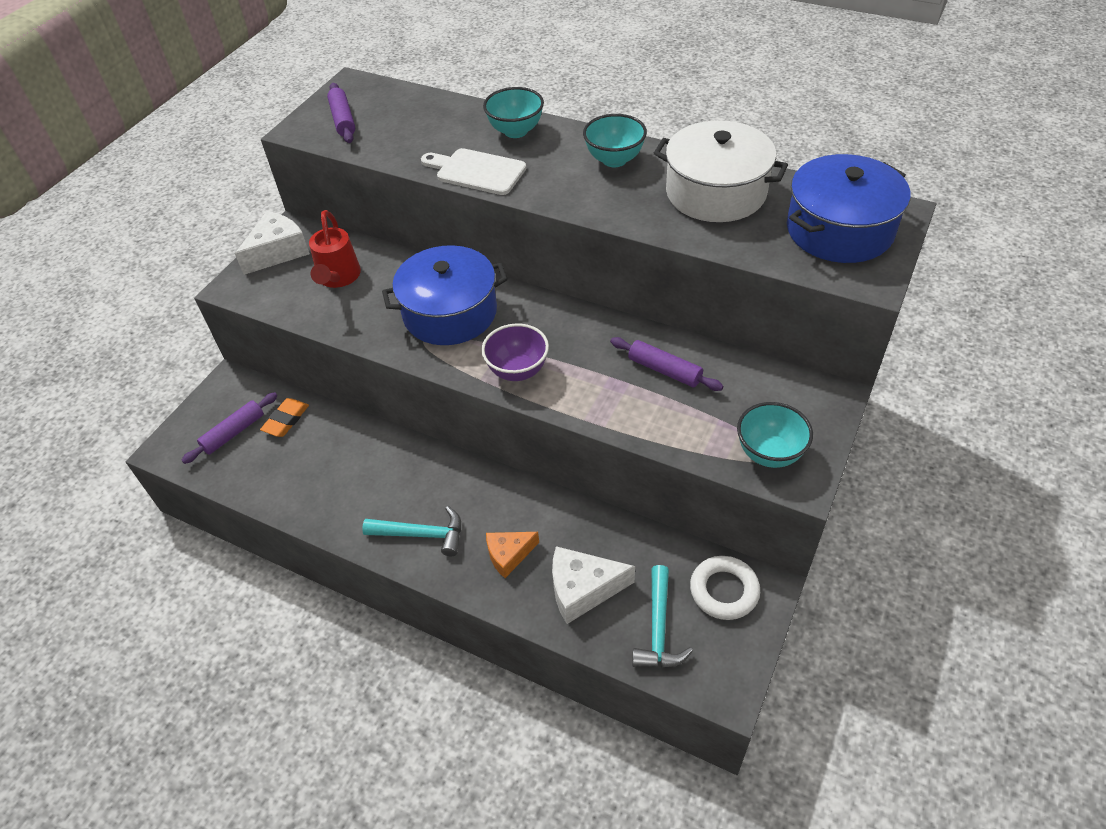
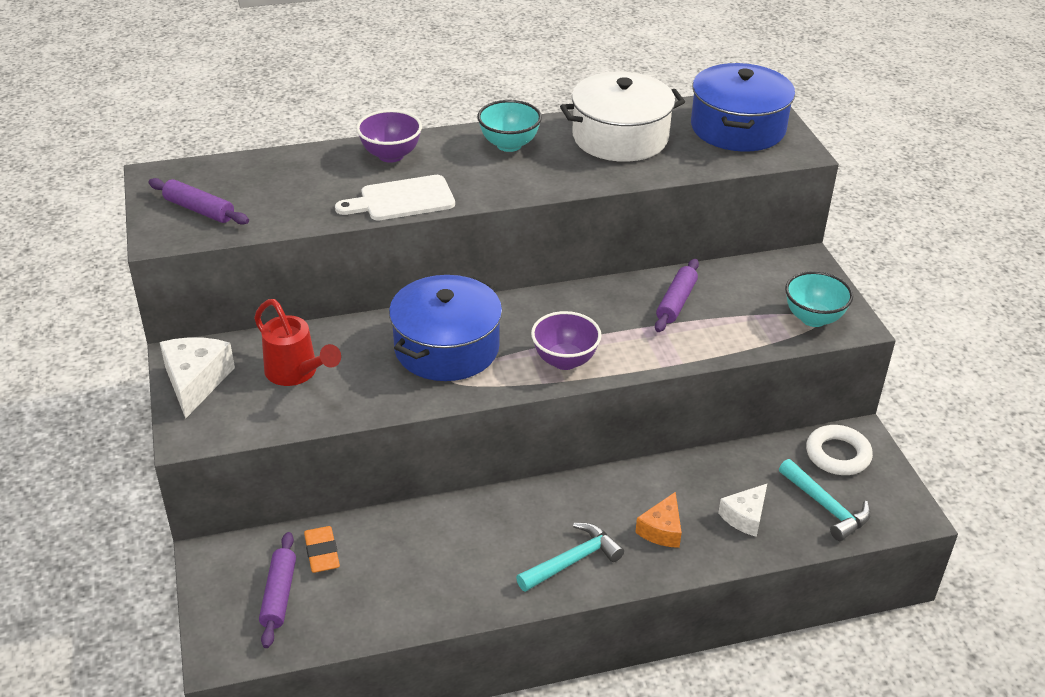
camera: 45 degrees left, 10 degrees down
(516, 131) = (391, 155): turquoise bowl -> purple bowl
(583, 589) = (745, 517): white cheese -> white cheese, size x0.66
(664, 370) = (676, 302): purple rolling pin -> purple rolling pin turned 60 degrees counterclockwise

